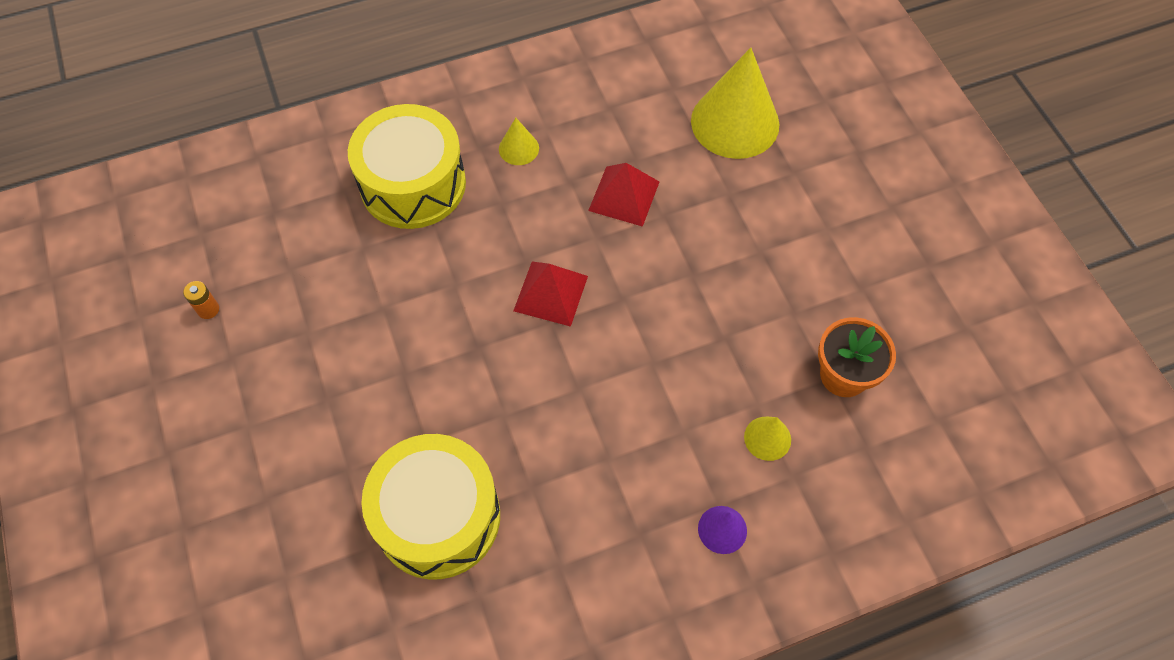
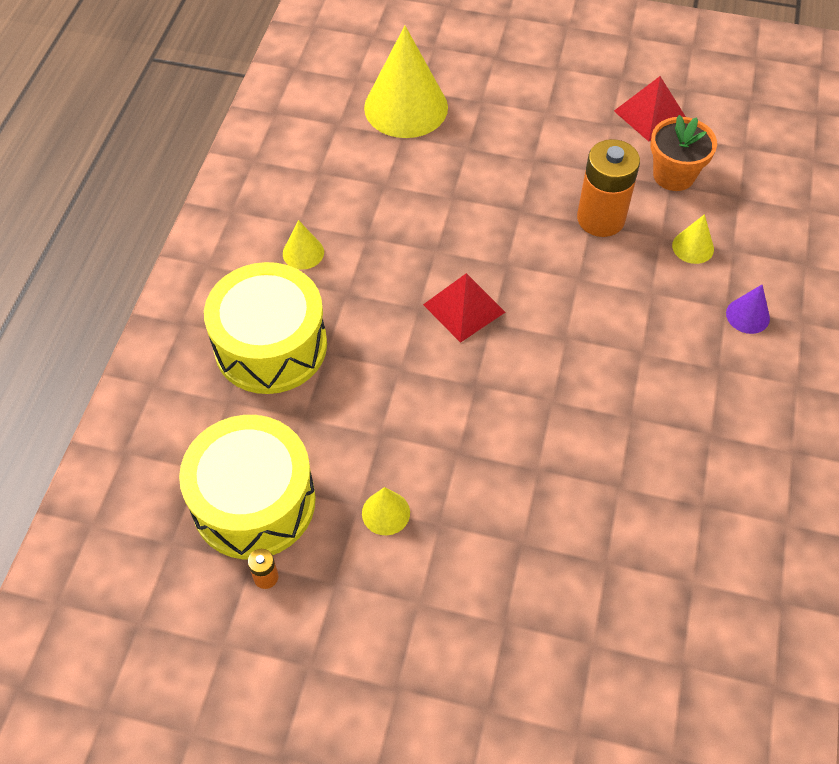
camera: 55 degrees left, 5 degrees down
(313, 355) = (386, 513): none -> yellow cone
(438, 517) = (613, 496): yellow drum -> yellow drum (254, 502)
(624, 196) = (412, 211): red pyramid -> red pyramid (650, 115)
(736, 342) = (600, 219): none -> orange battery

